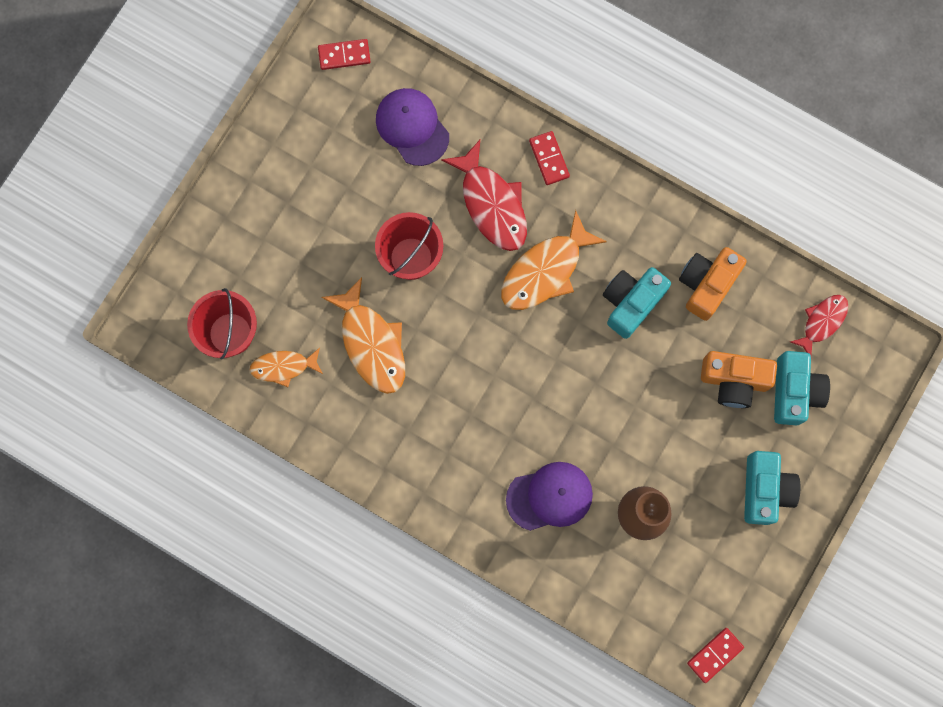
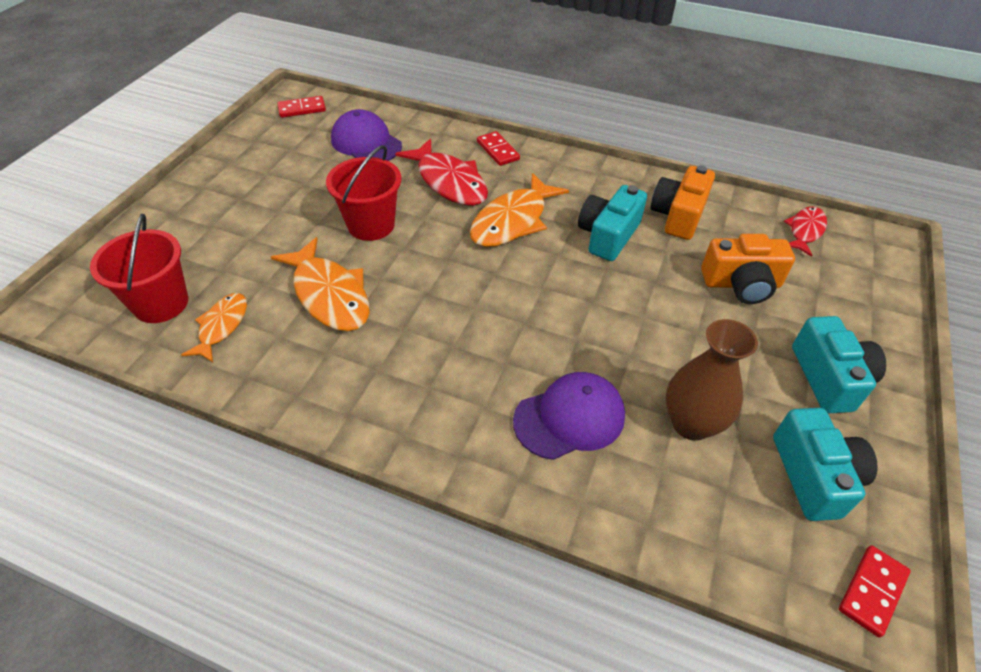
camera: 10 degrees left, 30 degrees down
(283, 367) = (222, 326): orange fish -> orange fish turned 120 degrees clockwise
(794, 391) = (810, 286): turquoise camera -> turquoise camera (814, 476)

